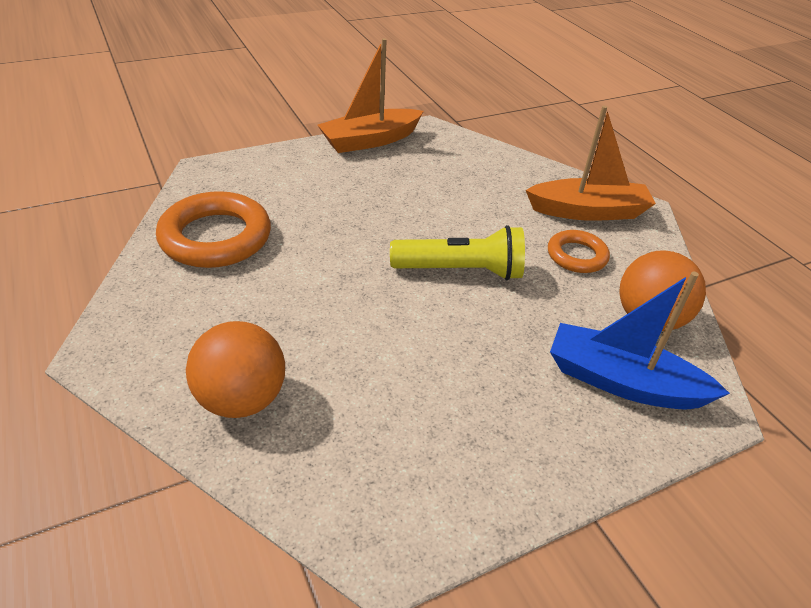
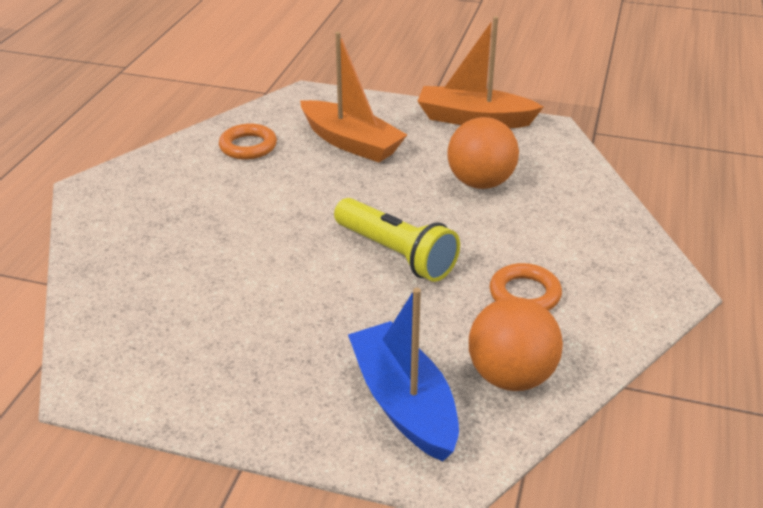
camera: 45 degrees right, 5 degrees down
(216, 237) = (248, 146): orange ring -> orange ring, size x0.57
(242, 399) = (127, 256): orange ball -> orange ball (480, 183)
(588, 211) = (602, 265): orange boat -> orange boat (351, 142)

